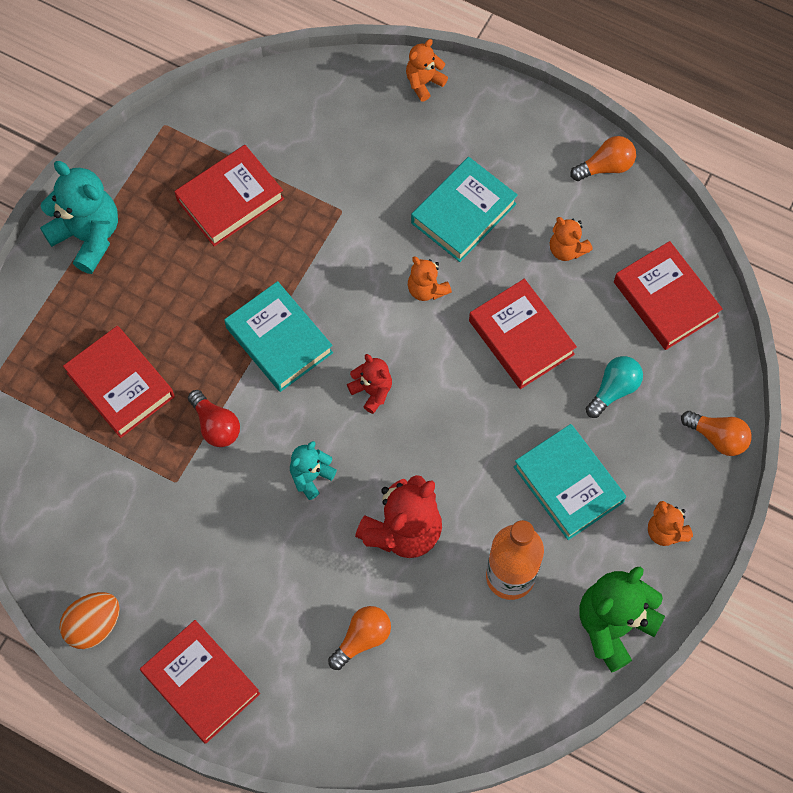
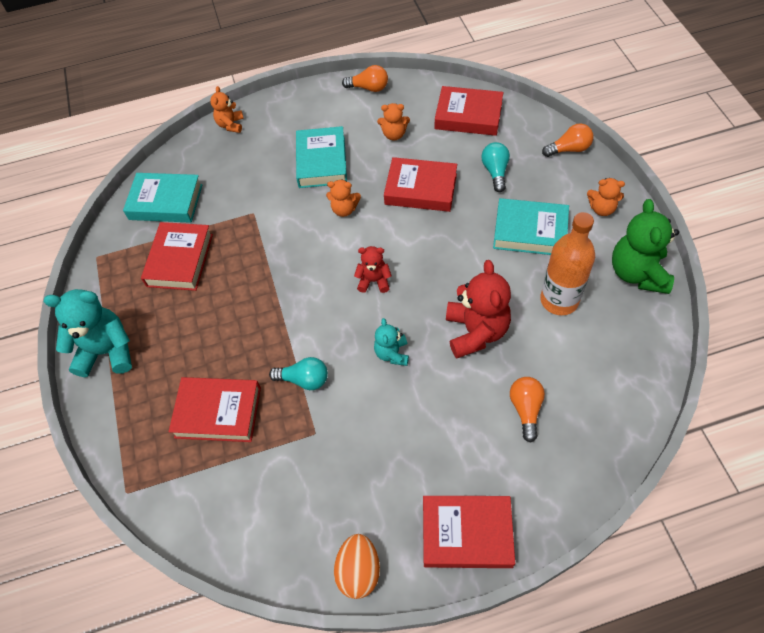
camera: 40 degrees left, 10 degrees down
(216, 425) = (304, 379): red light bulb -> turquoise light bulb
(279, 340) = (290, 302): turquoise book -> turquoise book (166, 202)
(606, 166) = (369, 88): orange light bulb -> orange light bulb turned 75 degrees clockwise

